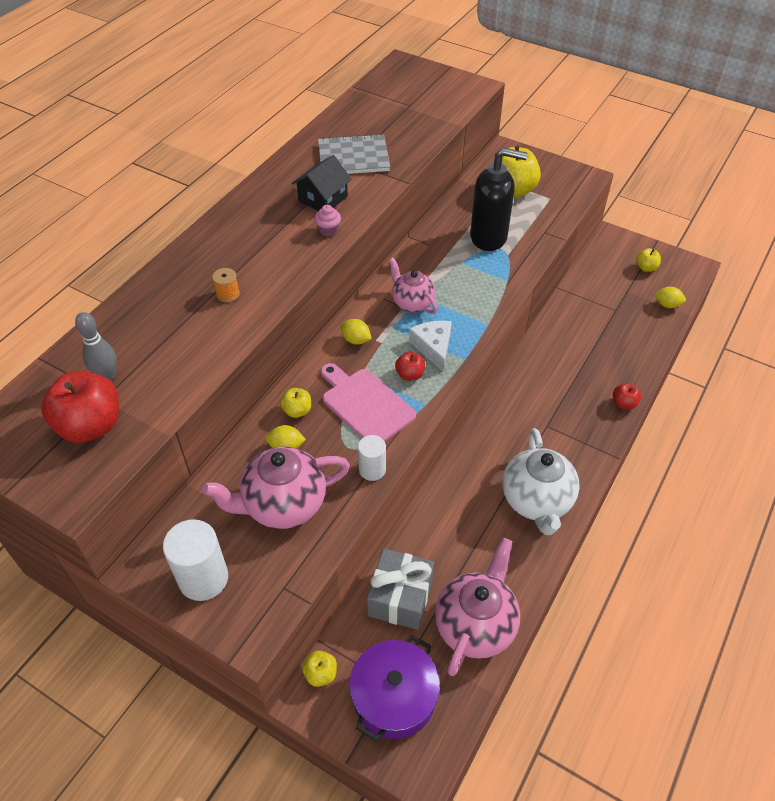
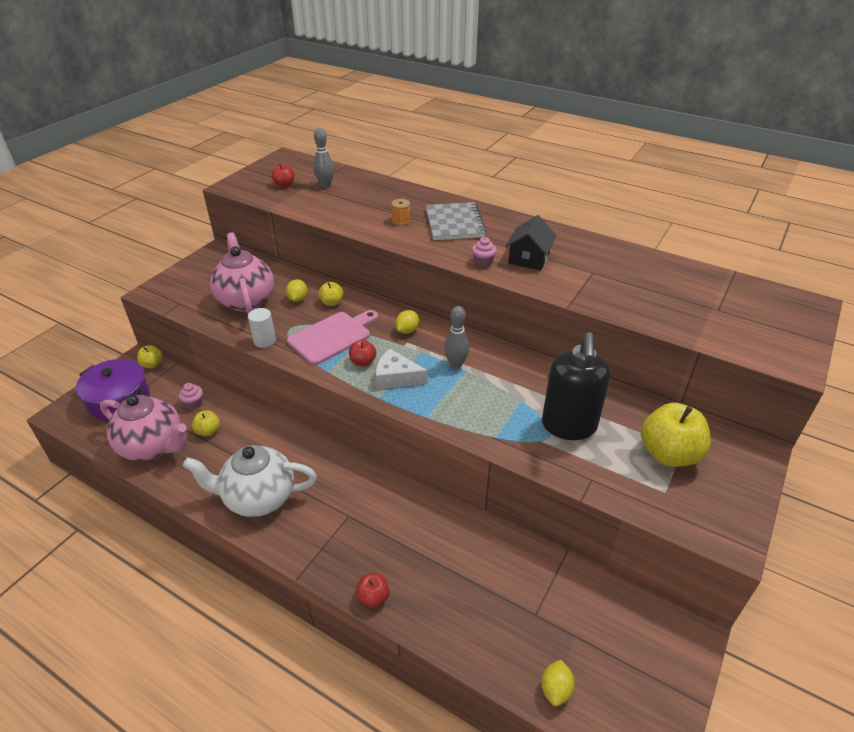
camera: 90 degrees right, 10 degrees down
(91, 426) = (284, 185): red apple -> red apple, size x0.49
(203, 578) = (201, 272): white cylinder -> none
(323, 199) = (529, 258): black house -> black house turned 75 degrees clockwise
(353, 157) = (600, 273): grey notebook -> grey notebook (454, 223)
(400, 597) = (193, 403): grey gift -> pink cupcake
(412, 303) = (456, 364): pink teapot -> grey bowling pin
(433, 347) = (396, 377): white cheese -> white cheese turned 150 degrees counterclockwise
(646, 268) = (633, 673): yellow apple -> yellow apple (208, 431)

